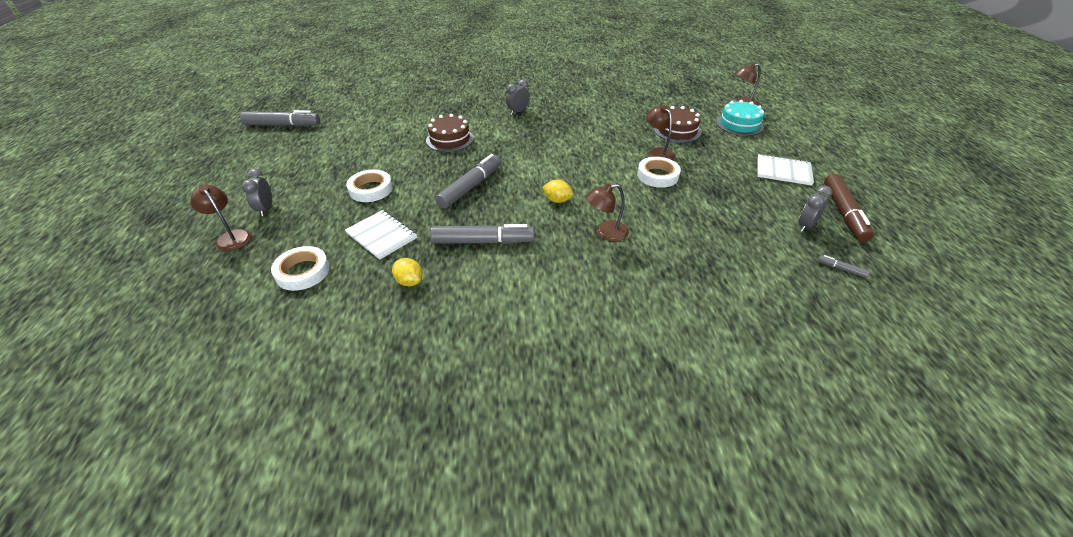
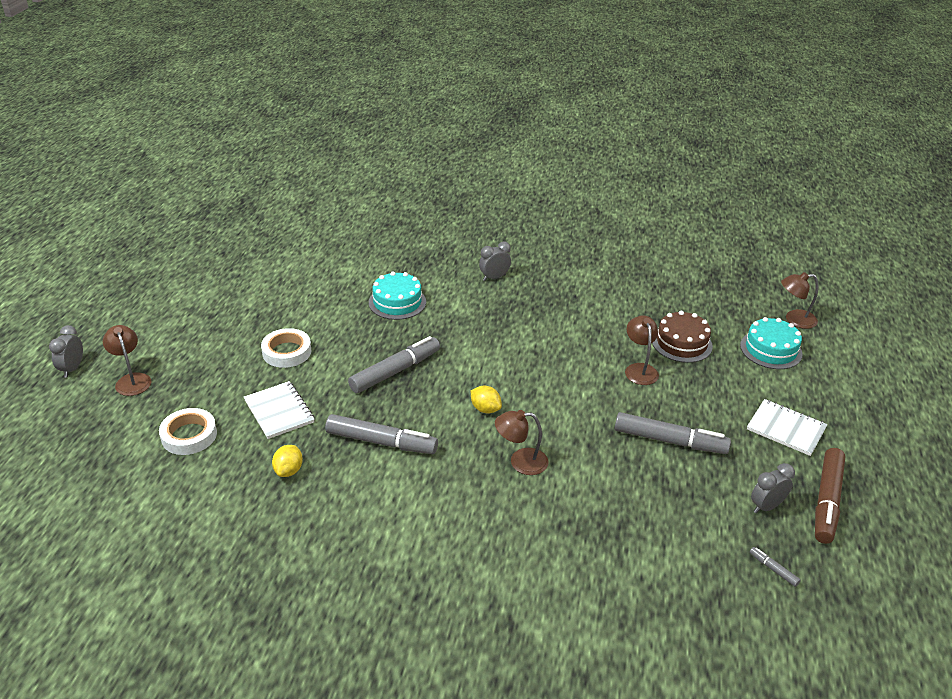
camera: 15 degrees right, 5 degrees down
(266, 209) = (173, 354): grey clock -> grey clock (72, 369)
(282, 125) = (219, 247): grey marker -> grey marker (670, 441)
(409, 281) = (289, 470): yellow lemon -> yellow lemon turned 45 degrees clockwise
(450, 139) = (397, 302): brown cake -> turquoise cake
(657, 175) = (621, 401): white tape -> none

